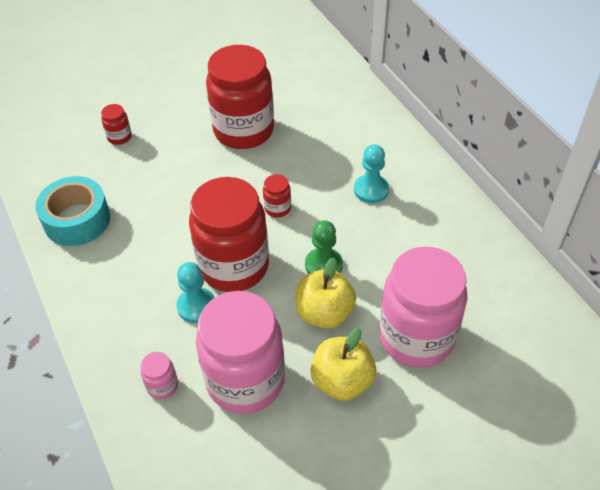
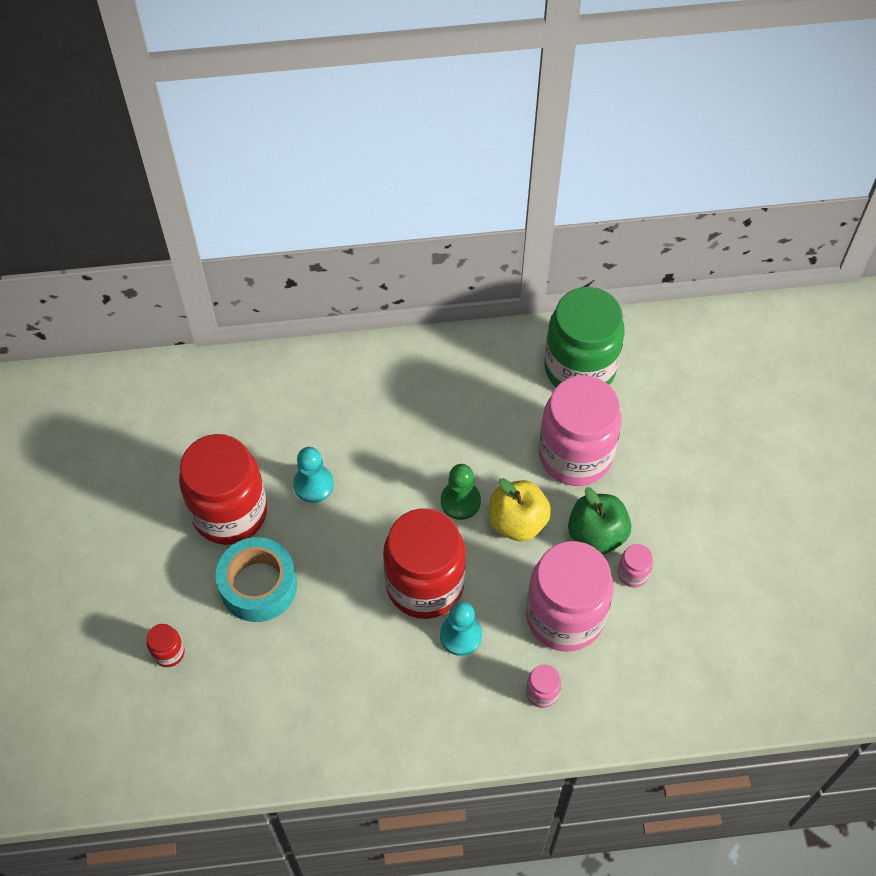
camera: 70 degrees left, 10 degrees up
(77, 220) = (284, 730): turquoise tape -> turquoise tape (258, 586)
(277, 208) = (366, 517): red jar -> none
(314, 426) = (632, 574): none -> pink jar
(342, 381) = (596, 534): yellow apple -> green apple
(371, 190) = (382, 420): turquoise pawn -> turquoise pawn (313, 484)
(510, 312) = (579, 369): none -> green jar

